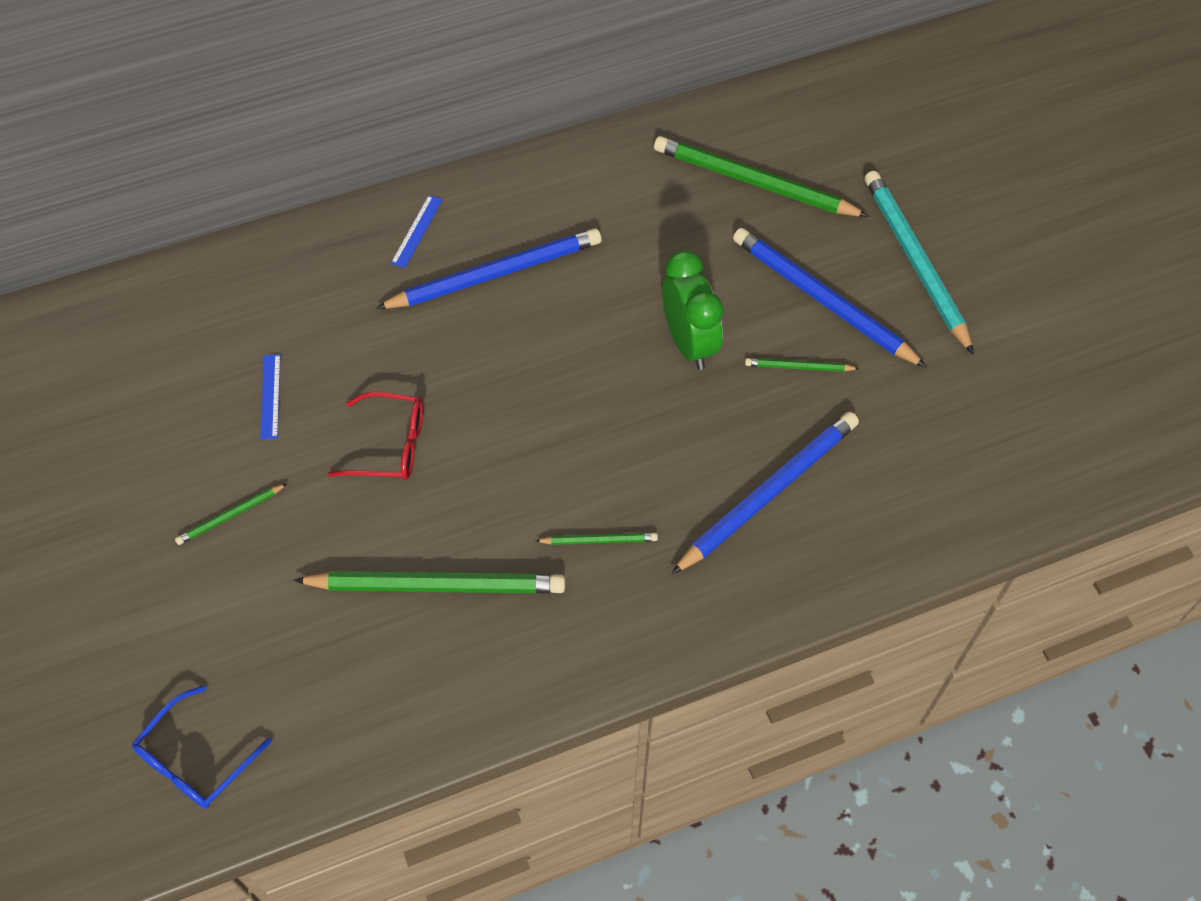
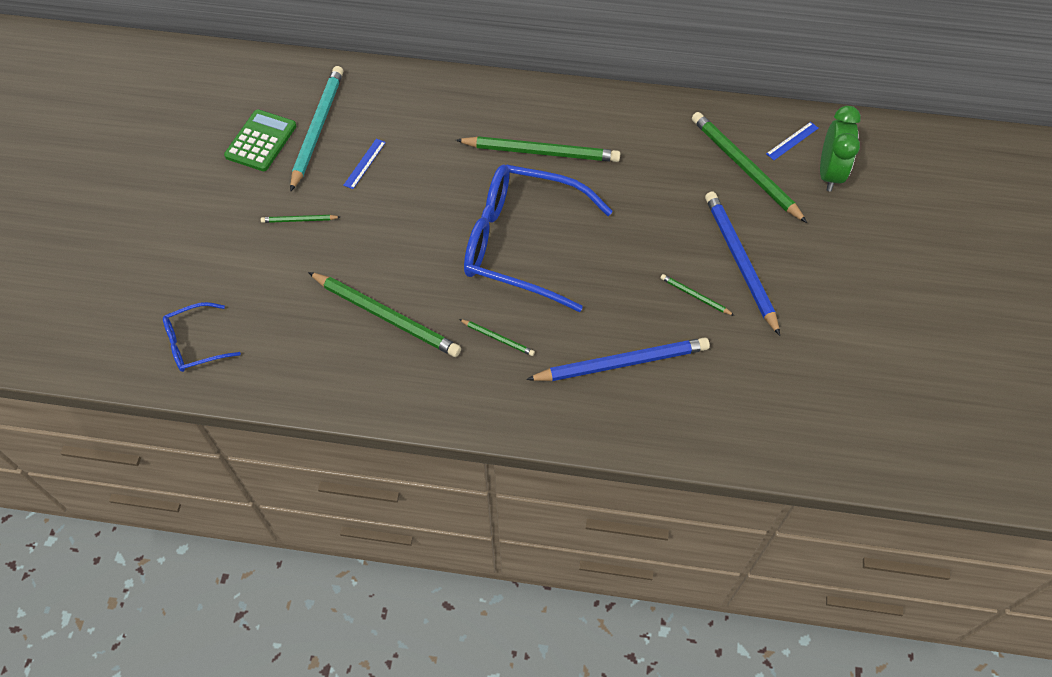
camera: 30 degrees right, 0 degrees up
(101, 433) = (261, 141): none -> green calculator
(390, 445) = (413, 223): red glasses -> none
(417, 231) = (511, 106): blue ruler -> blue ruler (792, 141)
(495, 273) = (541, 152): blue pencil -> green pencil
(549, 404) = (522, 244): none -> blue glasses
(689, 343) = (633, 248): green clock -> green clock (829, 174)
(915, 261) = (820, 266): turquoise pencil -> turquoise pencil (317, 128)

